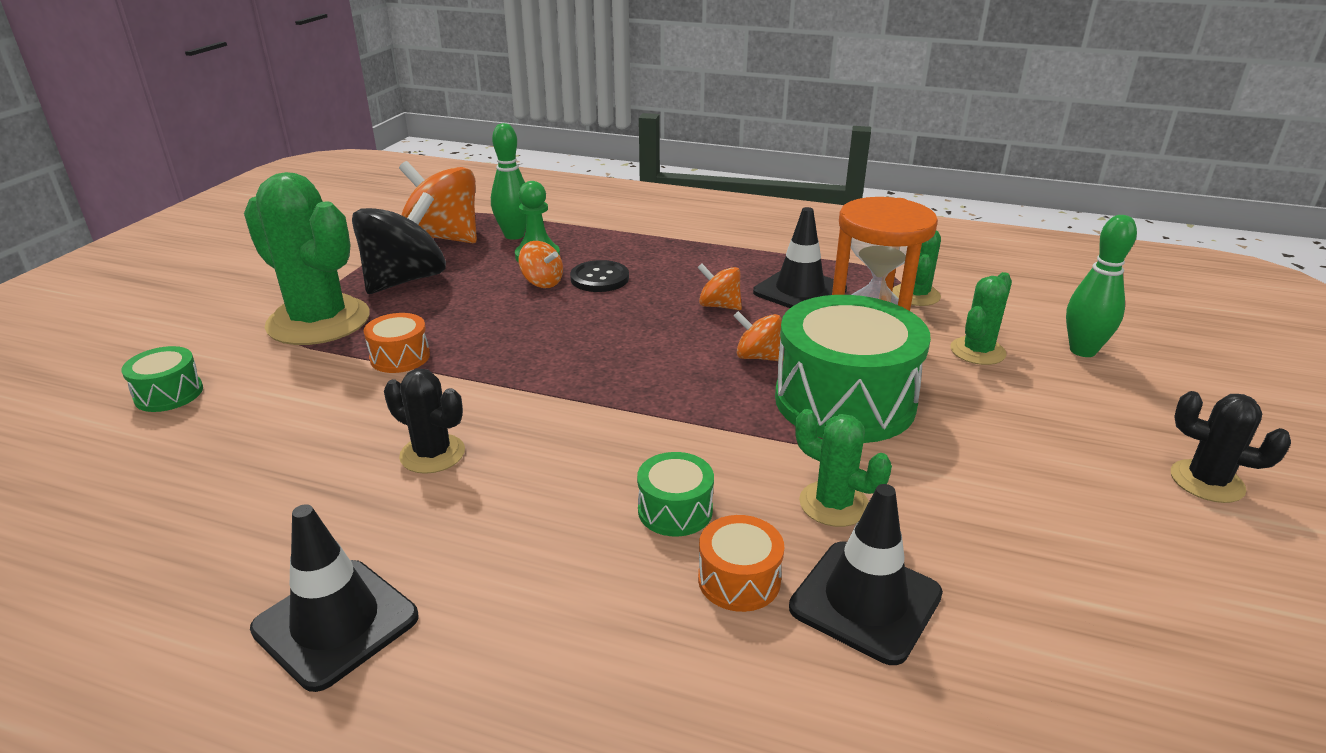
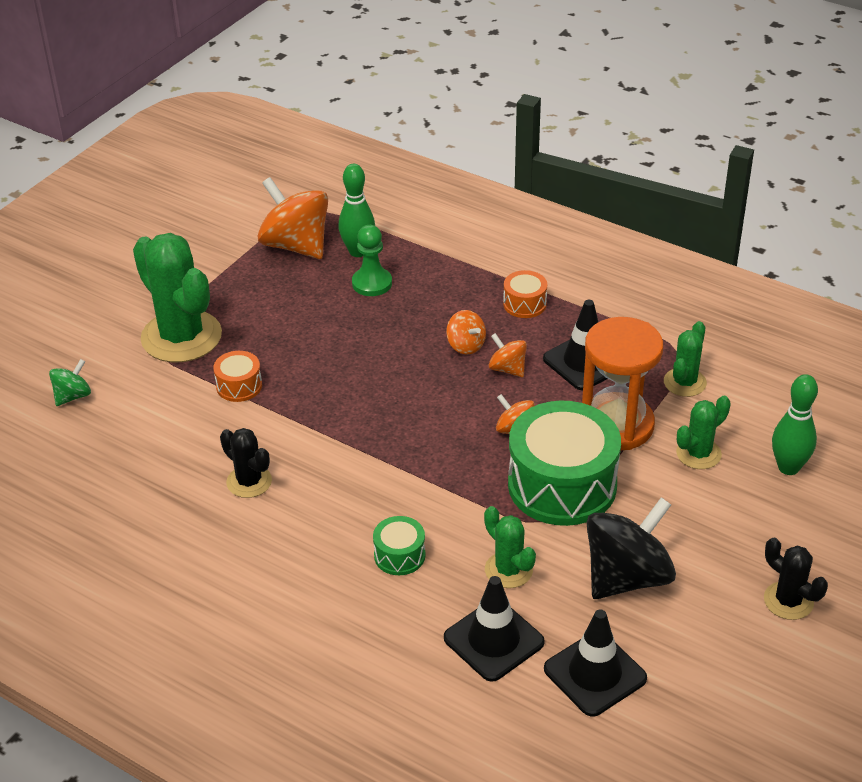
camera: 15 degrees right, 10 degrees up
(169, 394) = (73, 396): green drum -> green spinning top
(336, 623) = (175, 594): black traffic cone -> black traffic cone (595, 674)
(405, 280) = (254, 298): black spinning top -> black spinning top (627, 577)
(542, 282) = (367, 318): orange spinning top -> orange spinning top (465, 345)
(599, 278) = (417, 320): black button -> none
(739, 580) = (421, 612): orange drum -> orange drum (524, 304)

